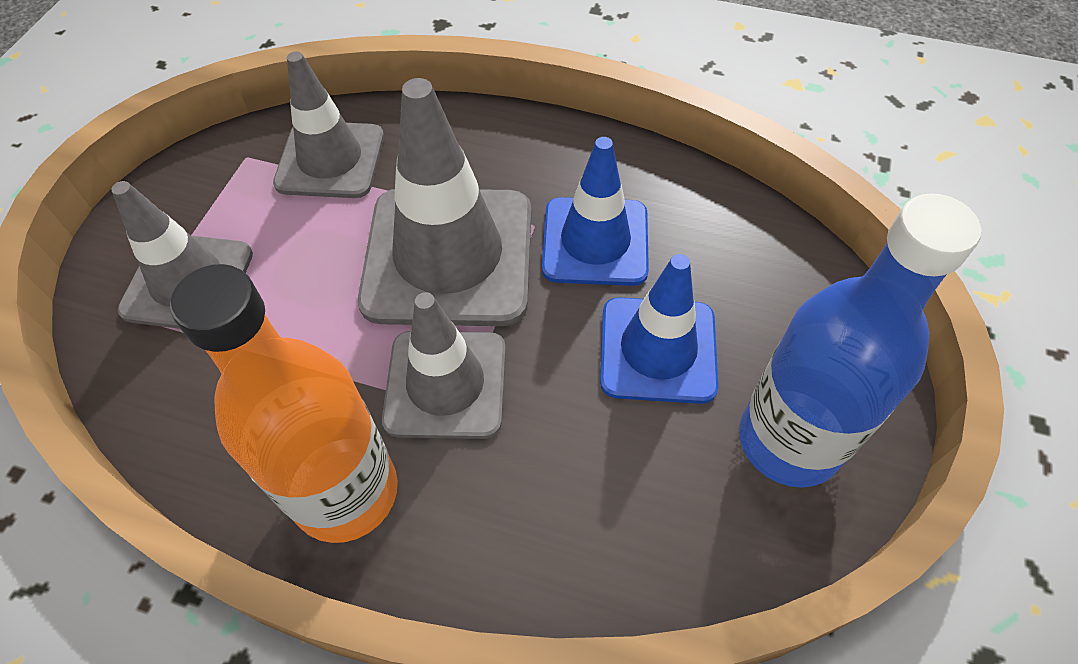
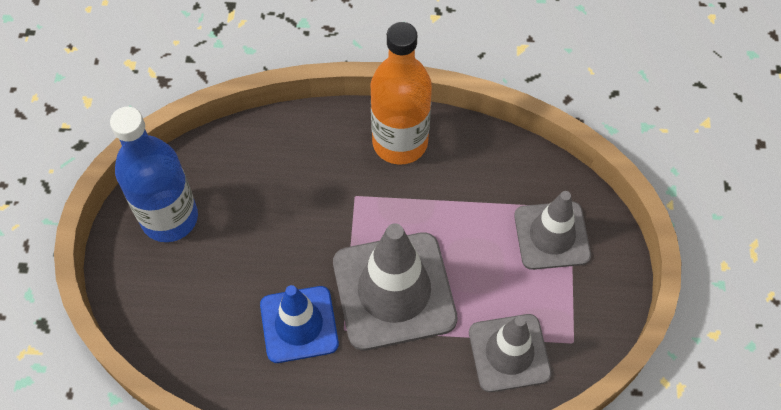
camera: 165 degrees right, 5 degrees up
(446, 384) = (367, 207): grey traffic cone -> none
(658, 350) = (247, 255): blue traffic cone -> none

